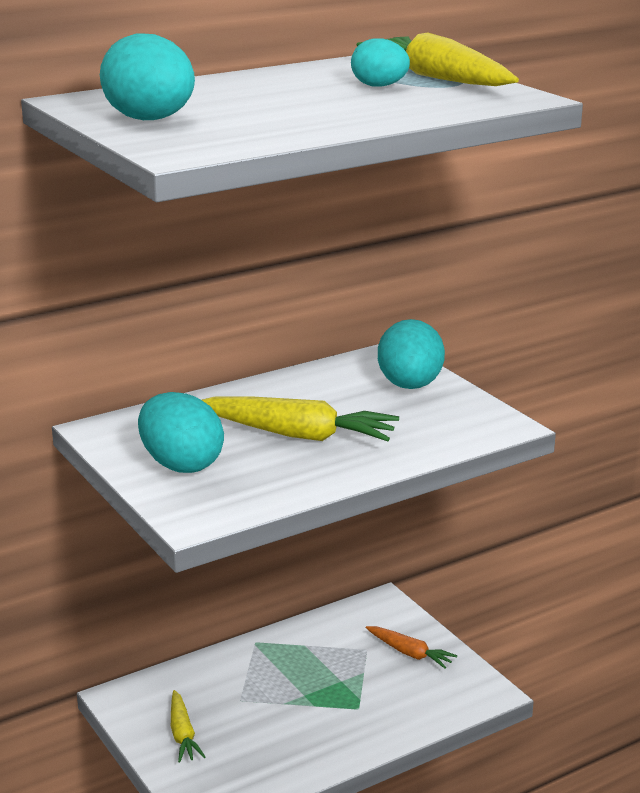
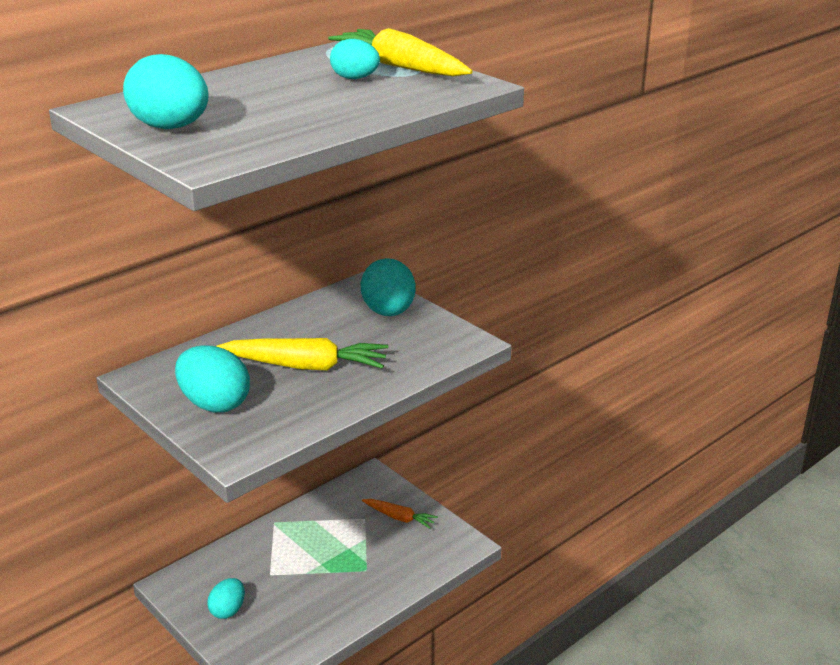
camera: 10 degrees left, 5 degrees up
(183, 734) = (228, 610): yellow carrot -> turquoise egg

